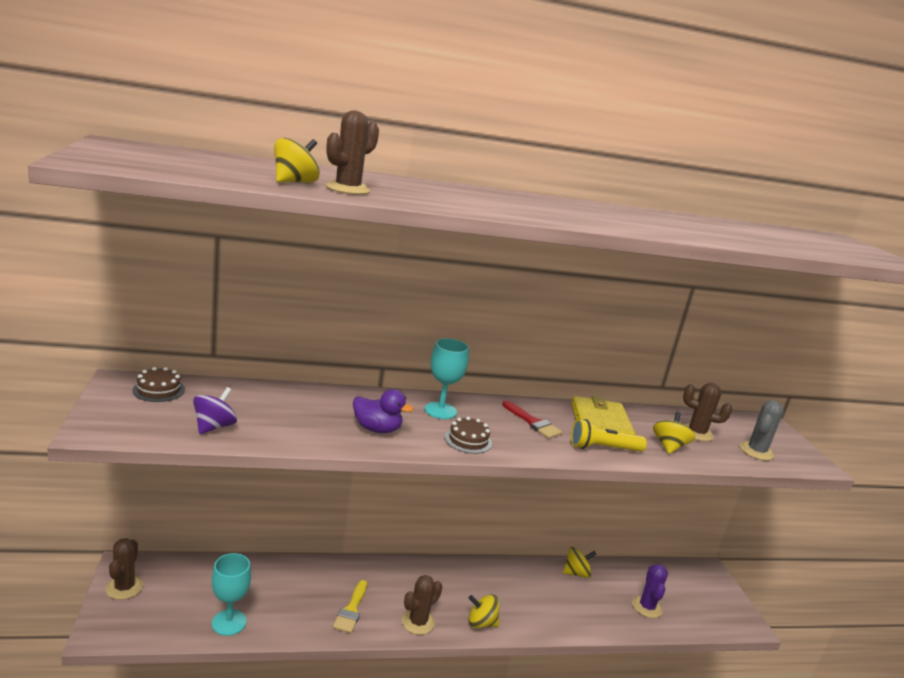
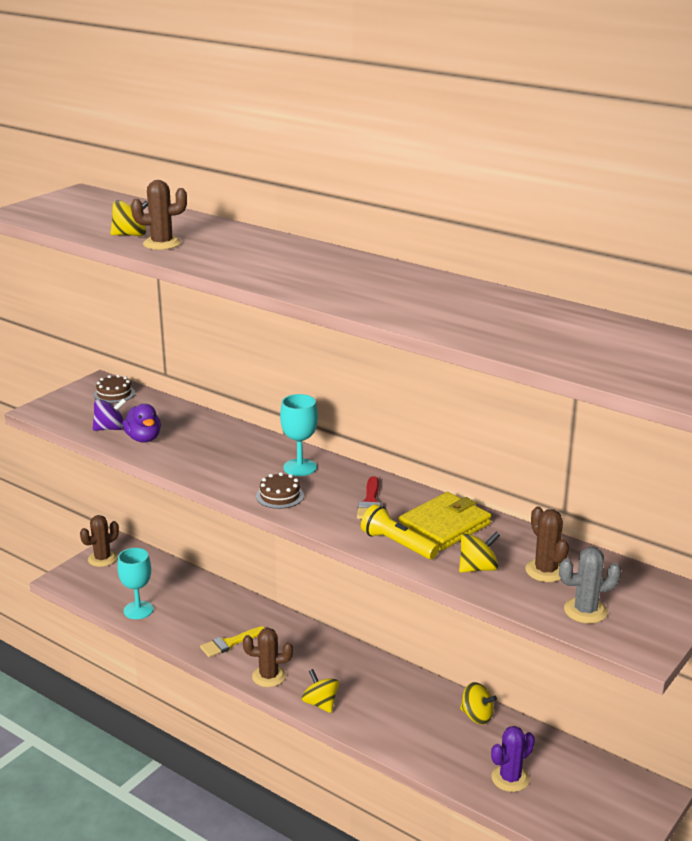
camera: 50 degrees right, 5 degrees up
(377, 429) = (220, 464): purple duck -> purple duck (143, 439)

